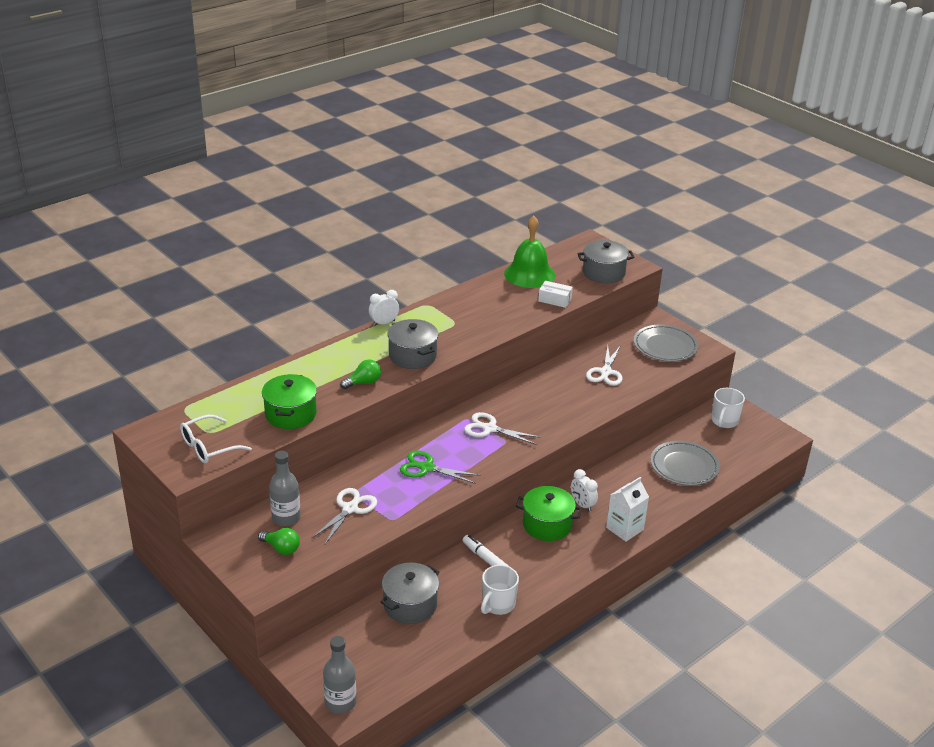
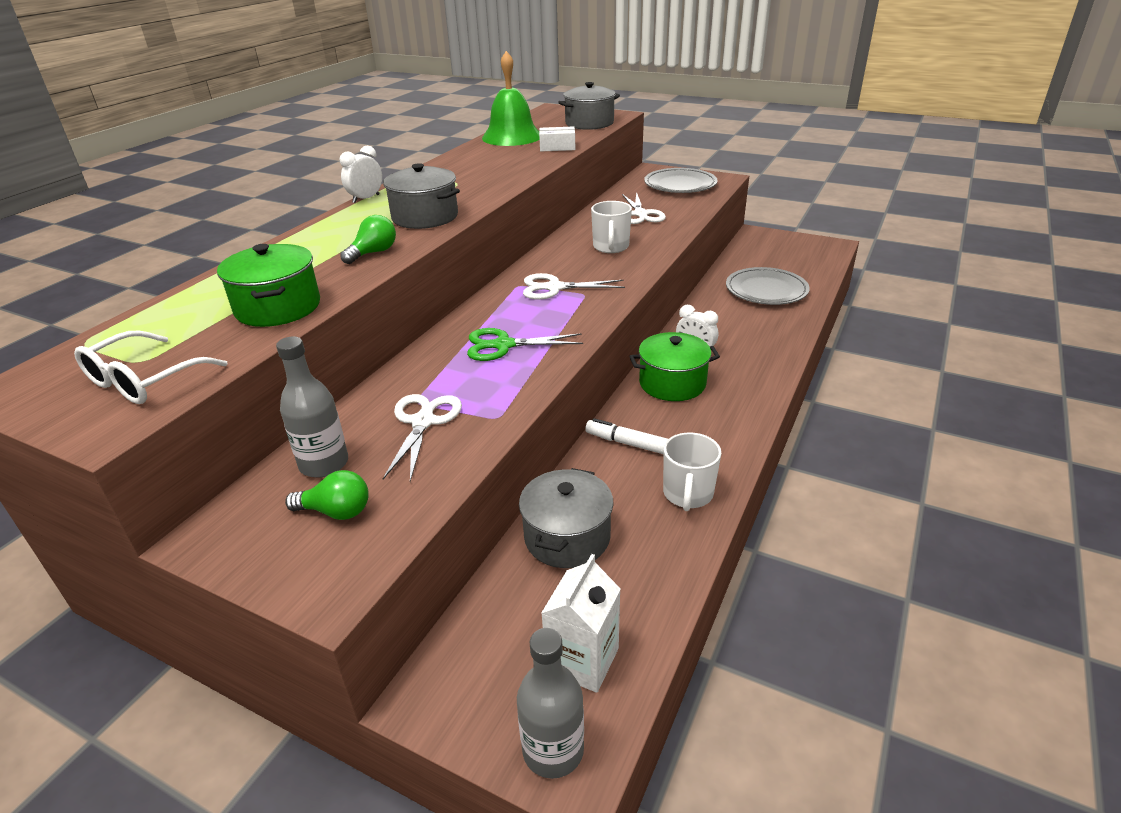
camera: 20 degrees left, 0 degrees up
(624, 529) = (762, 362): white carton -> white carton (582, 660)
(724, 421) = (766, 247): white mug -> white mug (611, 247)

